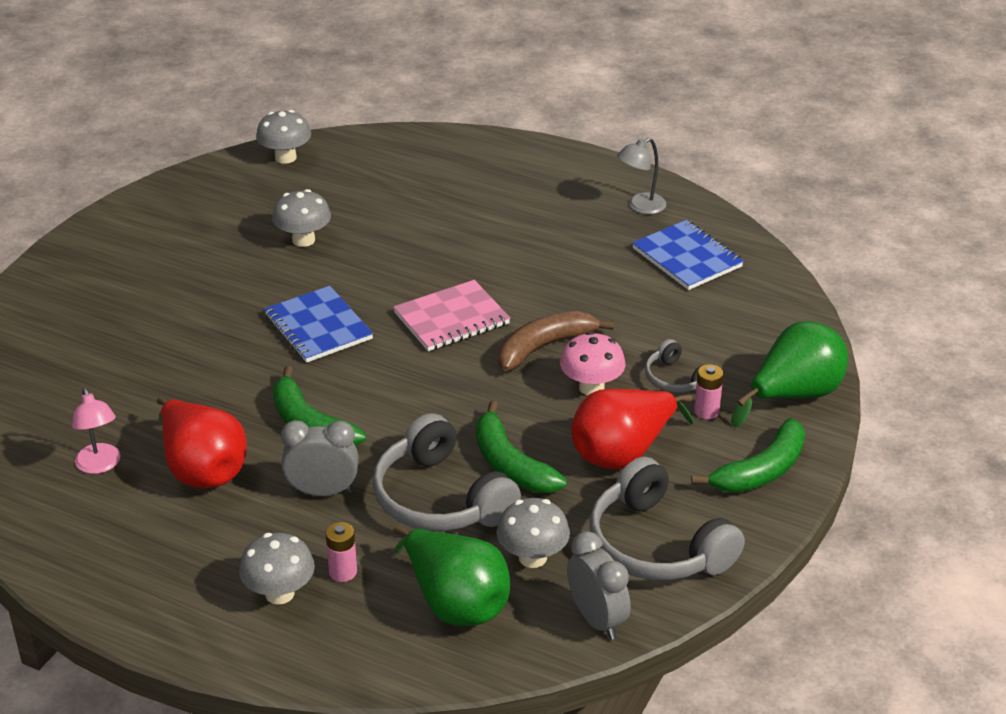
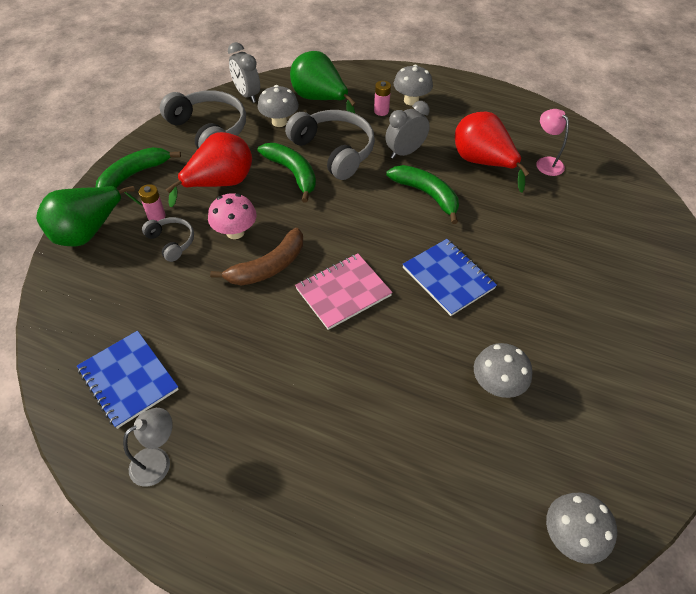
camera: 175 degrees right, 15 degrees up
(322, 491) = (405, 152): grey clock -> grey clock turned 150 degrees clockwise

